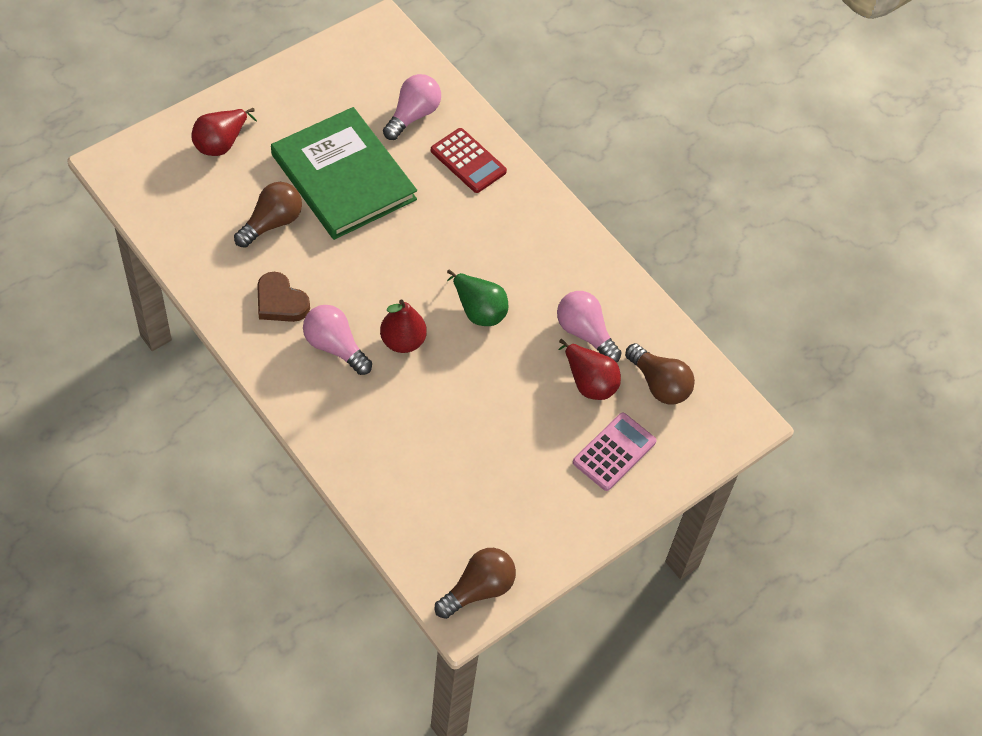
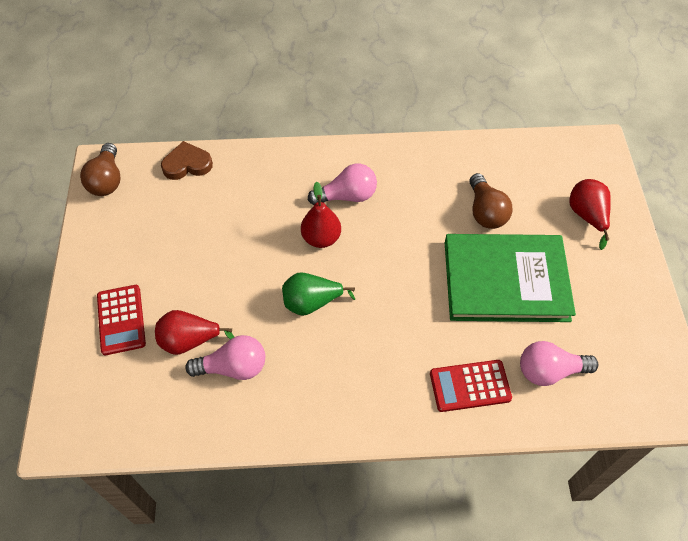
camera: 130 degrees right, 0 degrees up
(280, 302) = (408, 183): brown heart -> brown heart (187, 164)
(413, 115) = (549, 371): pink light bulb -> pink light bulb turned 105 degrees clockwise
(614, 452) = (121, 320): pink calculator -> red calculator
(659, 384) = (145, 393): brown light bulb -> none

